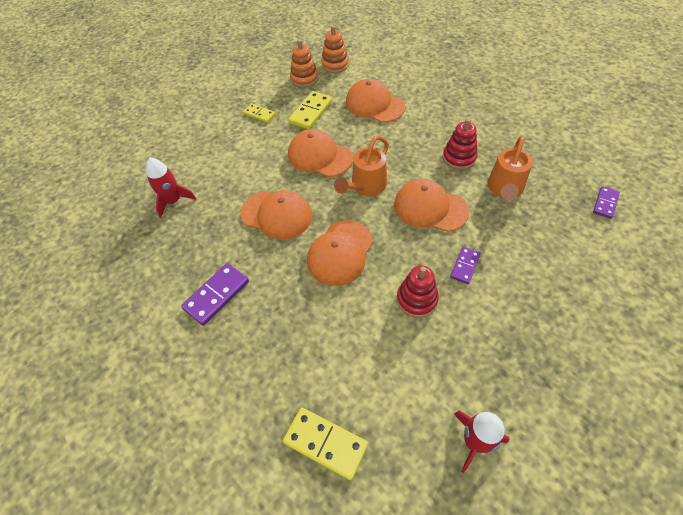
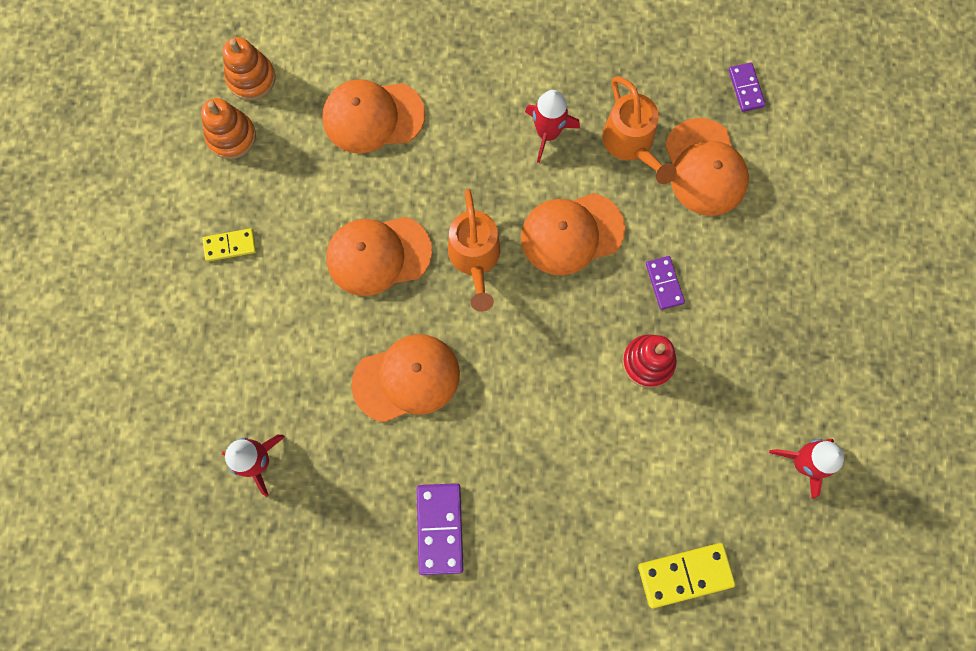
camera: 45 degrees left, 20 degrees up
(311, 112) = (298, 191): yellow domino -> none
(340, 252) = (524, 370): orange cap -> orange cap (705, 167)
(459, 158) = (548, 133): red stacking toy -> red rocket

